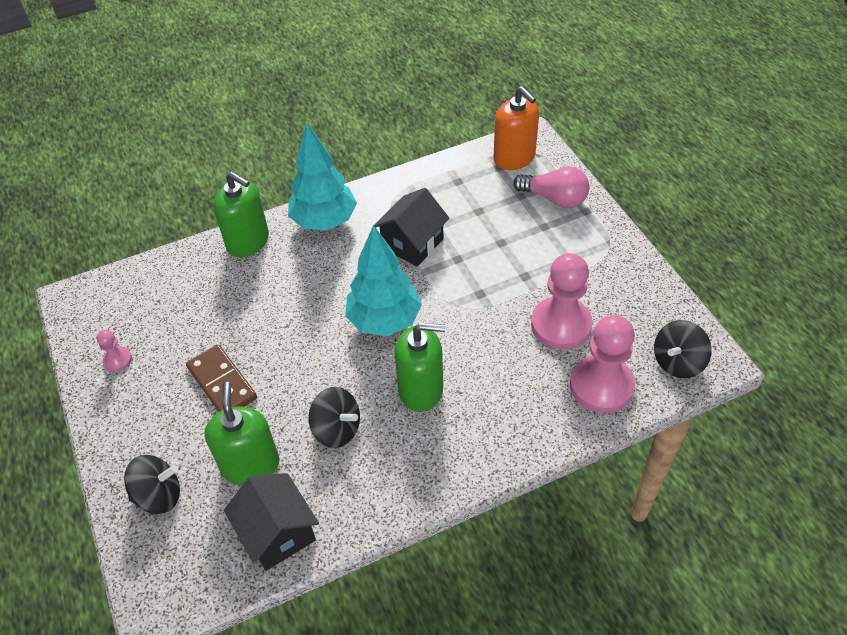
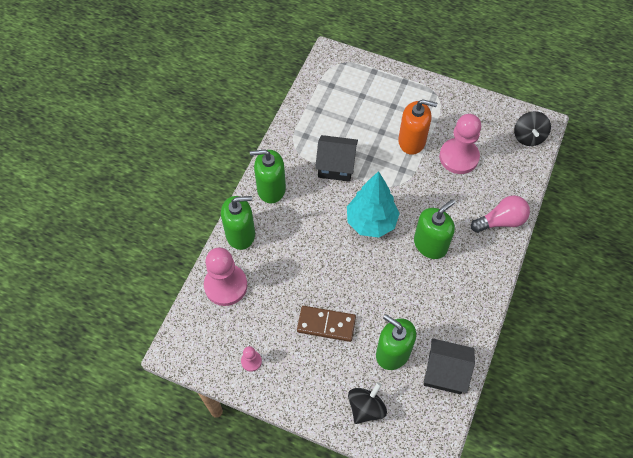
camera: 45 degrees left, 10 degrees up
(324, 221) = (271, 189): turquoise tree -> green soap dispenser
(337, 429) = (413, 298): black spinning top -> none
(412, 243) = (336, 166): black house -> black house turned 75 degrees counterclockwise
(514, 158) = (333, 73): orange soap dispenser -> orange soap dispenser (412, 141)
(554, 198) = (381, 85): pink light bulb -> pink light bulb (501, 221)
(601, 386) = (508, 175): pink pawn -> pink pawn (226, 285)

